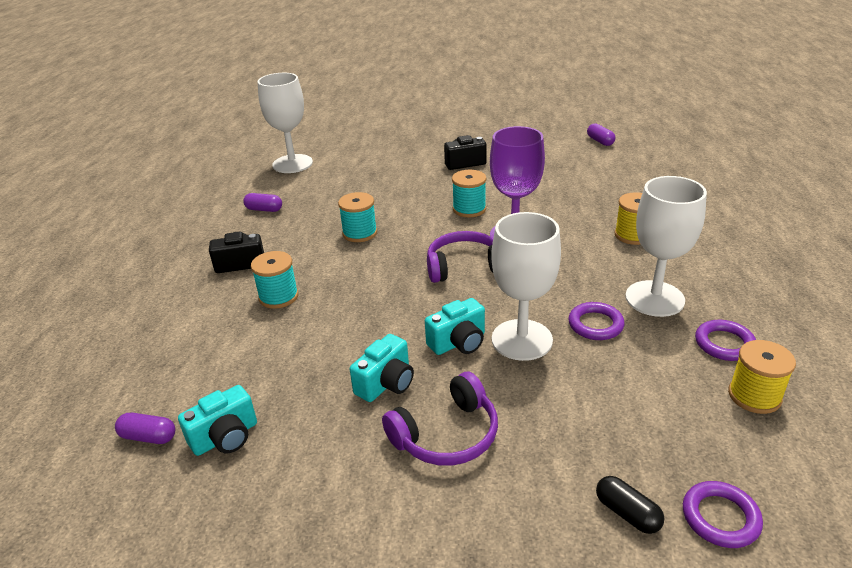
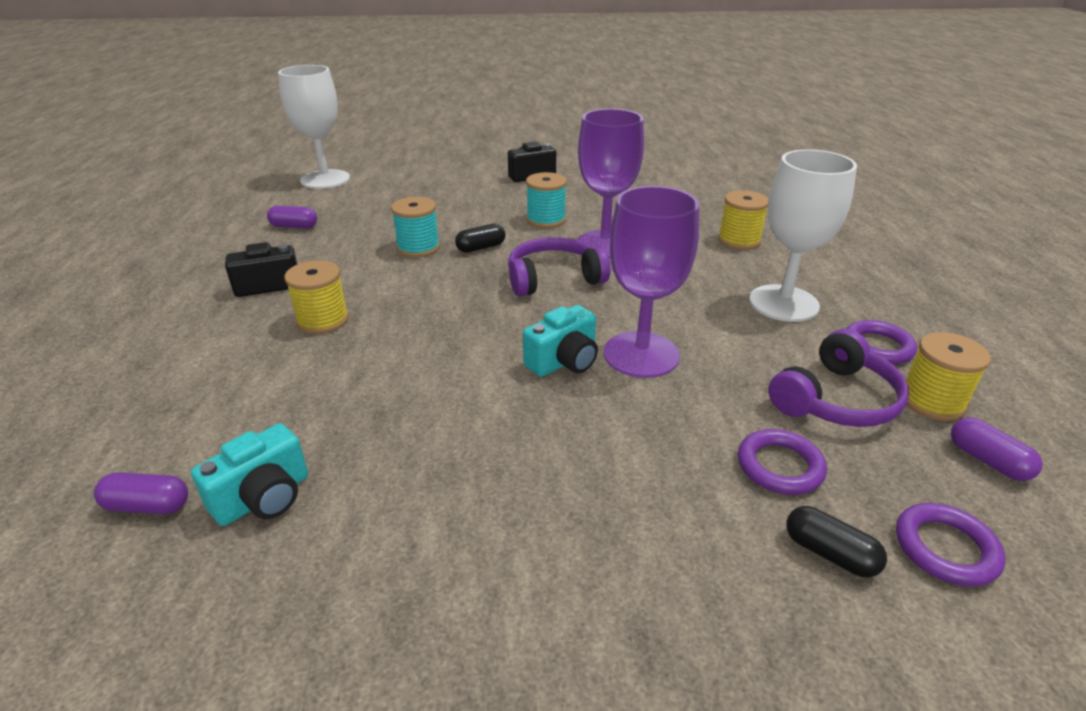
camera: 10 degrees left, 0 degrees up
(278, 297) = (323, 320): turquoise spool -> yellow spool
(386, 383) = (480, 414): turquoise camera -> none
(410, 235) = (481, 248): none -> black capsule
(446, 435) = (571, 472): purple headphones -> purple headphones (835, 399)
(522, 340) = (641, 354): white goblet -> purple goblet
(595, 324) = (724, 334): purple ring -> purple ring (779, 466)
(600, 141) = (676, 153): purple capsule -> purple capsule (988, 461)

